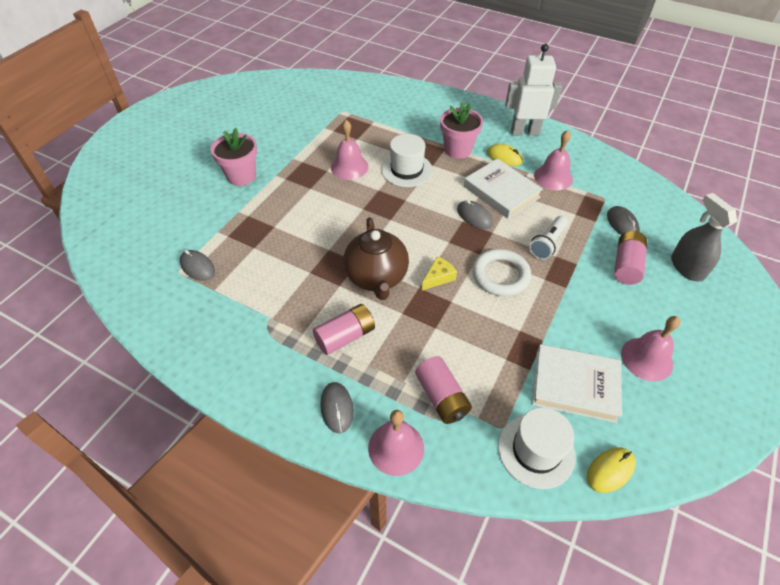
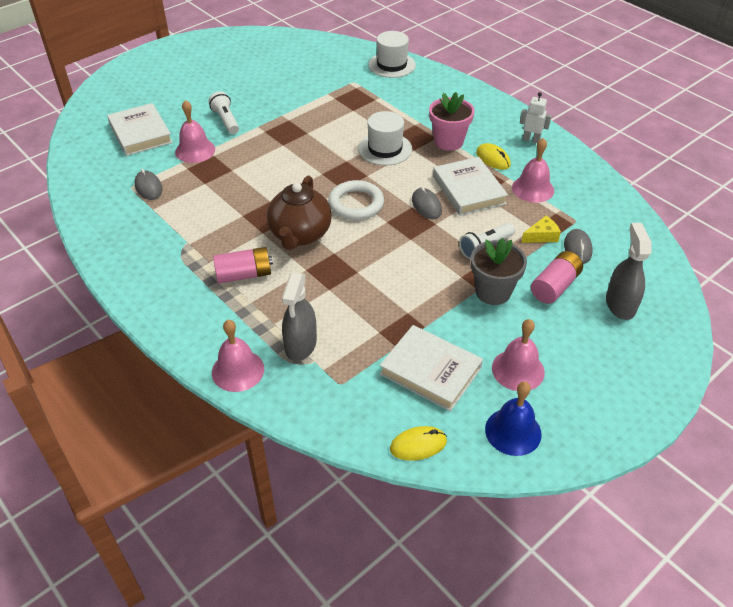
camera: 20 degrees right, 5 degrees down
(160, 210) = (140, 133): none -> white book
(241, 176) = (226, 120): pink flower pot -> white flashlight
(337, 408) = (205, 327): grey mouse -> none
(349, 167) = (330, 134): pink bell -> pink bell (195, 150)
(438, 277) = (358, 249): yellow cheese -> yellow cheese (542, 236)
(441, 397) = (300, 345): pink battery -> grey spray bottle
(500, 275) = (419, 262): white ring -> white ring (356, 204)
(525, 132) = (531, 140): white robot -> white robot, size x0.54
(536, 450) = (359, 409): white hat -> white hat (392, 65)
(579, 286) = (493, 292): none -> grey flower pot
(680, 424) = (513, 431): none -> blue bell

